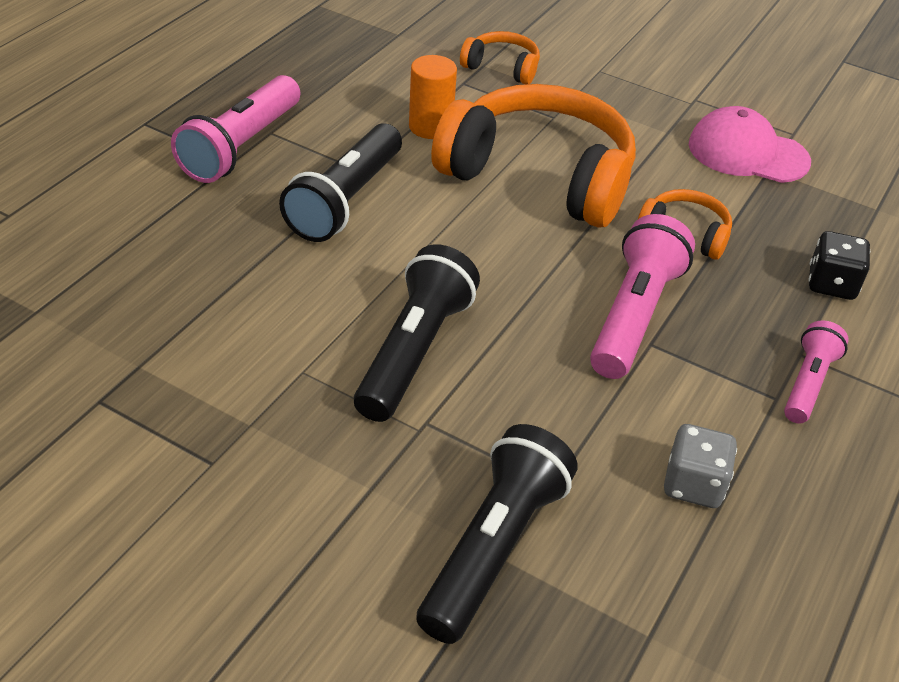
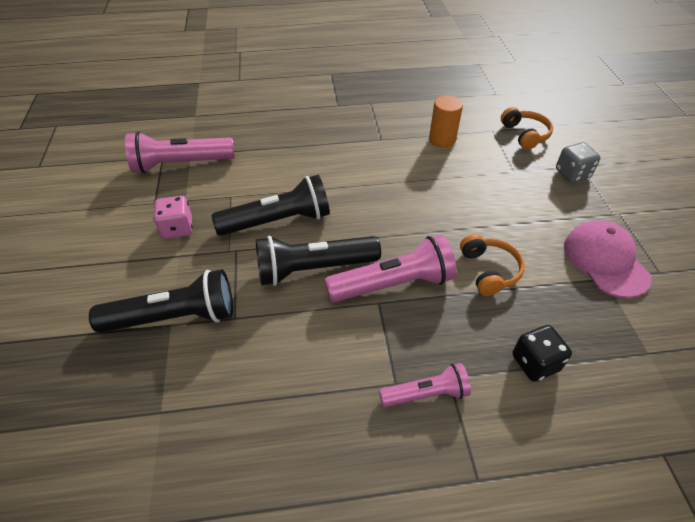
camera: 55 degrees right, 5 degrees up
(241, 146) = (350, 101): pink flashlight -> pink flashlight (181, 164)
(308, 463) = (177, 228): none -> pink dice
(346, 200) = (354, 146): black flashlight -> black flashlight (314, 269)
(539, 176) = (458, 192): orange headphones -> none
(693, 485) = (286, 377): grey dice -> grey dice (572, 173)

